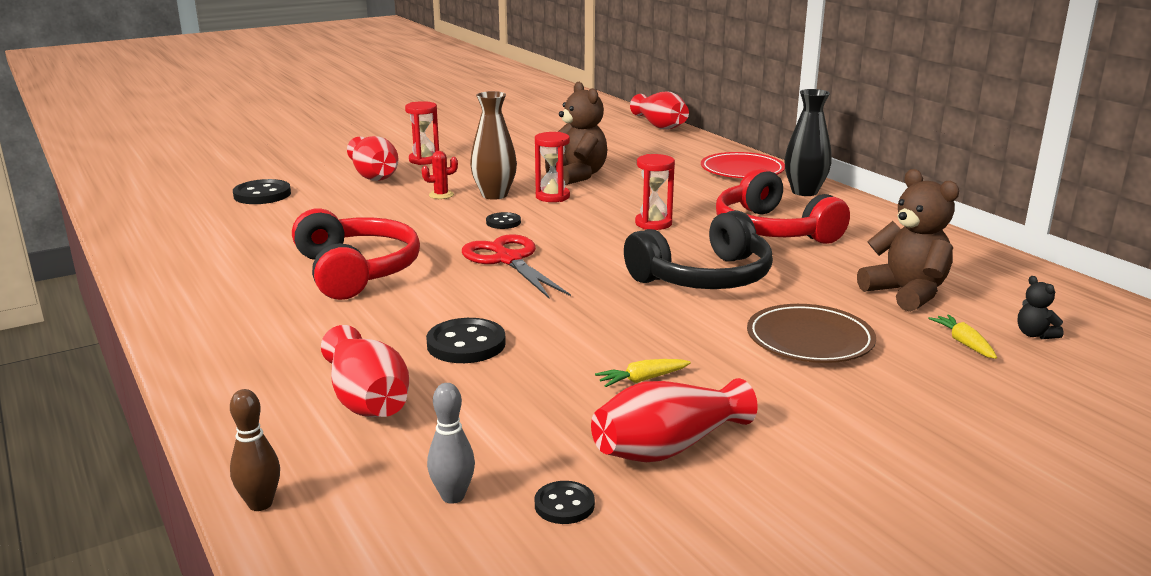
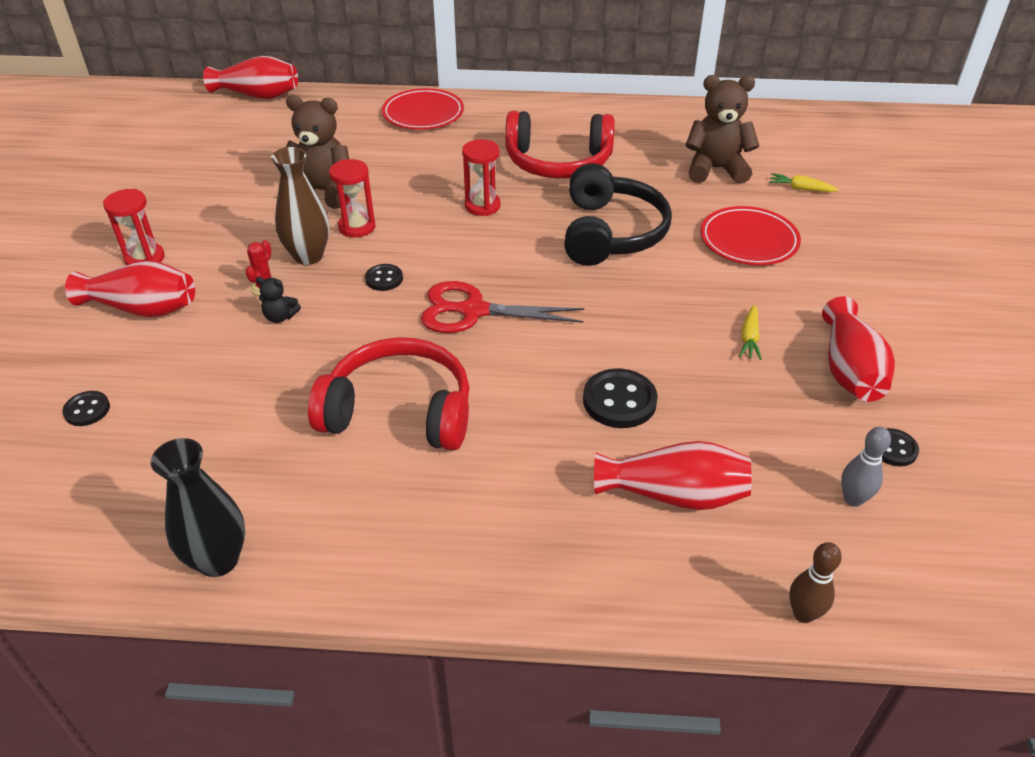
camera: 55 degrees left, 20 degrees up
(262, 195) = (87, 410): black button -> black button, size x0.58
(804, 192) = (503, 112): black vase -> black vase (218, 560)
(809, 340) = (749, 240): brown plate -> red plate
(1034, 334) = (809, 160): black teddy bear -> black teddy bear (280, 317)

